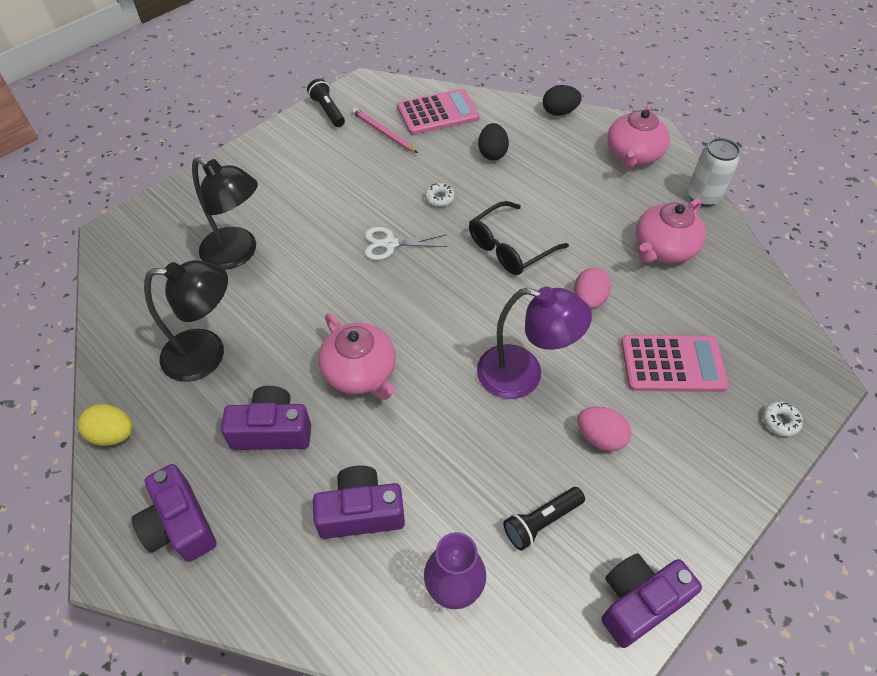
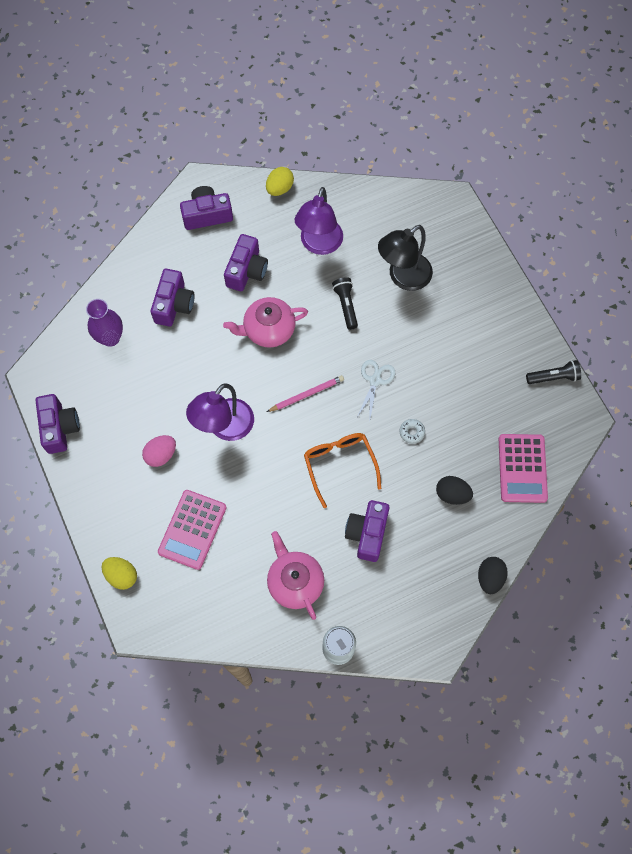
camera: 110 degrees right, 15 degrees up
(207, 354) = (319, 244): black lamp -> purple lamp
(383, 132) = (509, 414): pink pencil -> pink pencil (306, 394)
(510, 247) = (339, 465): black glasses -> orange glasses
(541, 521) = (125, 397): black flashlight -> black flashlight (346, 305)
(572, 205) = (367, 533): none -> purple camera
(588, 300) = (268, 499): pink egg -> none
(633, 155) = (410, 616): pink teapot -> none
(780, 421) = (121, 575): white donut -> yellow egg

